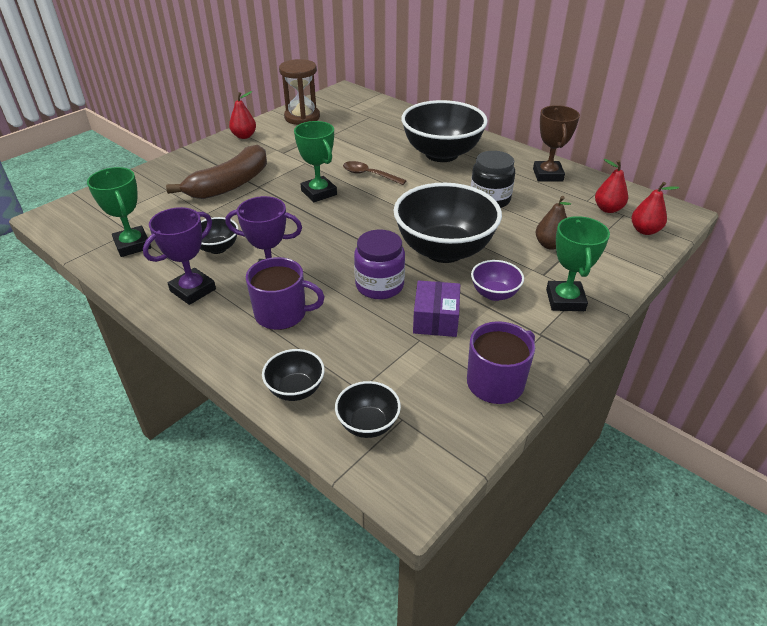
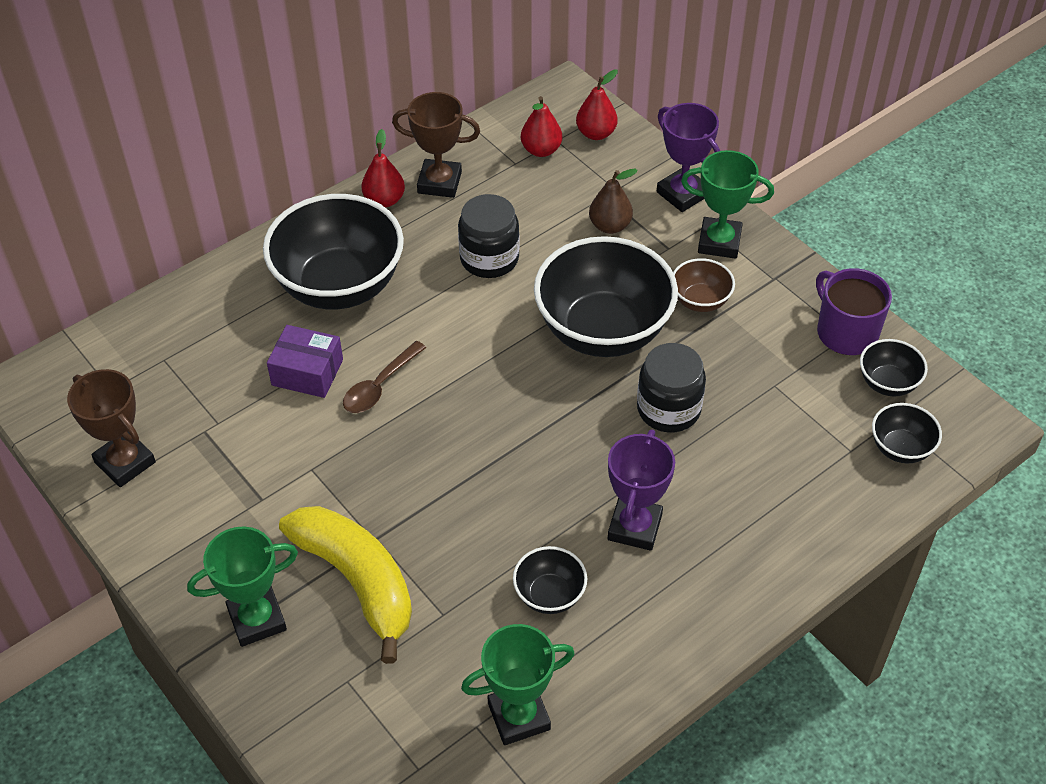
camera: 80 degrees left, 10 degrees up
(193, 290) = (650, 623): purple trophy -> purple trophy (682, 194)
(230, 184) = (357, 581): brown banana -> yellow banana
(244, 136) = (172, 560): red pear -> red pear (384, 200)
(282, 314) = (714, 518): purple mug -> none
(296, 389) = (848, 509): black bowl -> black bowl (888, 383)
(302, 117) = (125, 462): brown hourglass -> brown trophy
(319, 193) = (418, 456): green trophy -> green trophy (257, 619)
(379, 285) = (668, 409): purple jar -> black jar
(436, 319) = (740, 364): purple box -> purple box (307, 372)
(494, 294) = (700, 301): purple bowl -> brown bowl

